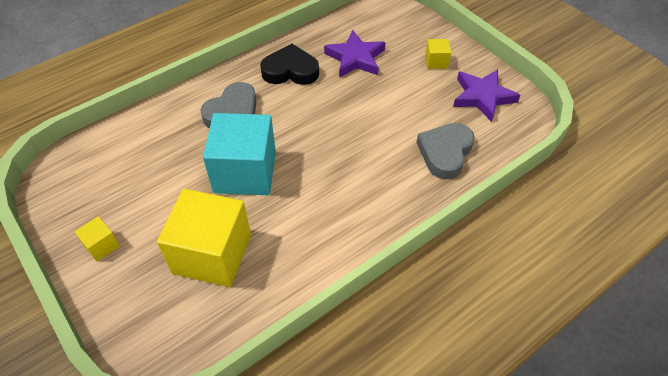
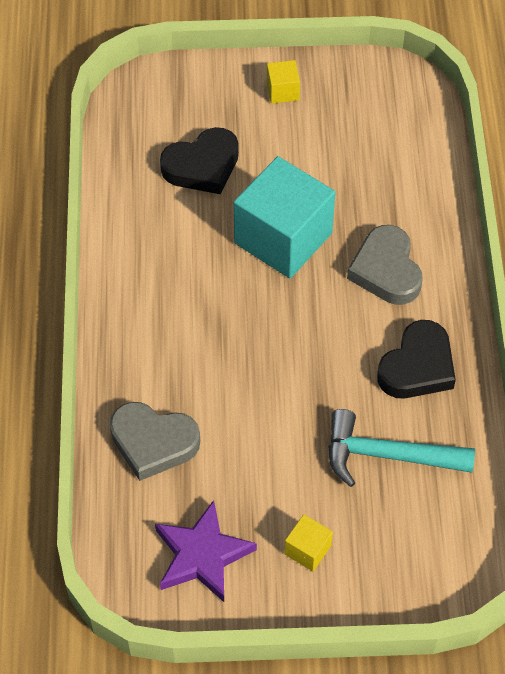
camera: 125 degrees right, 5 degrees up
(212, 254) = (202, 166): yellow cube -> black heart
(355, 58) = (387, 455): purple star -> turquoise hammer
(445, 153) = (153, 443): grey heart -> grey heart turned 135 degrees clockwise

